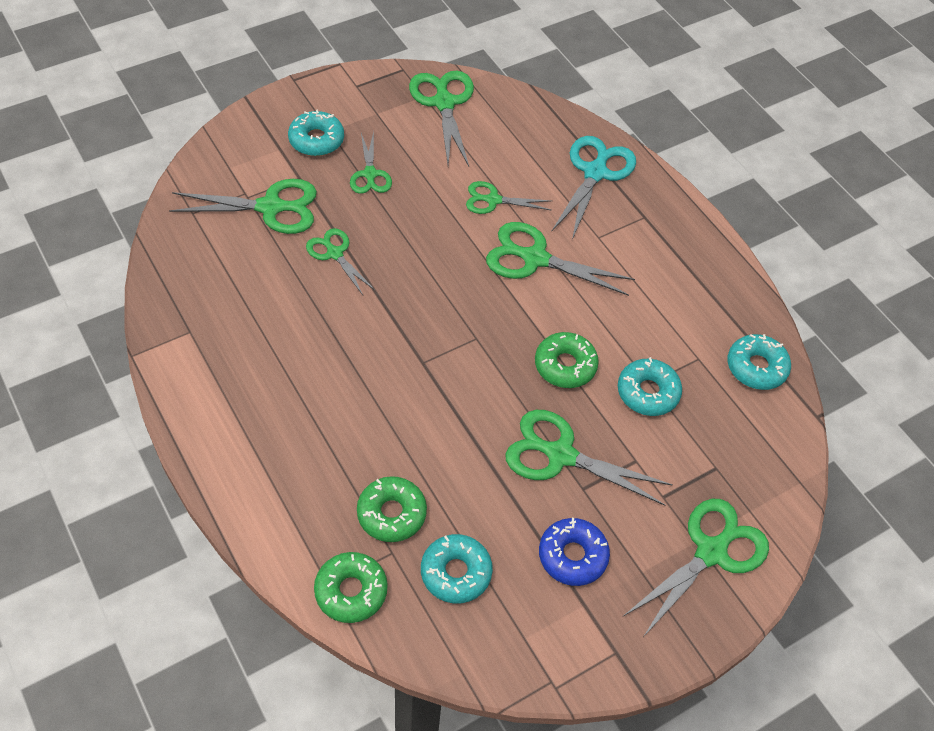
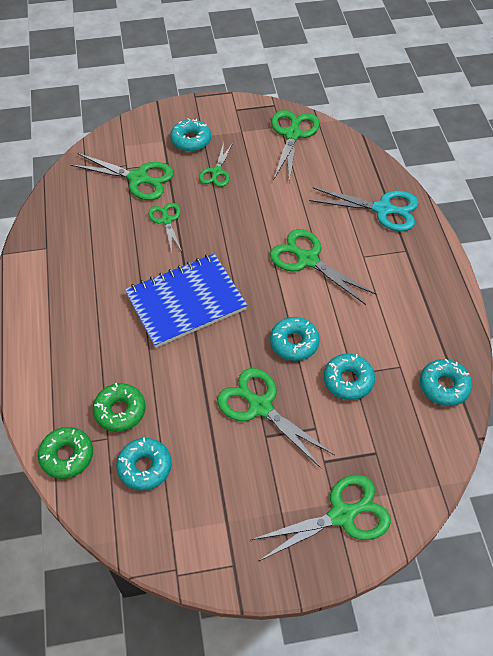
camera: 25 degrees right, 0 degrees up
(409, 352) = (186, 302): none -> blue notebook
(493, 200) = (296, 210): green scissors -> none
(565, 365) = (294, 343): green donut -> turquoise donut
(572, 556) = (234, 483): blue donut -> none
(595, 173) = (382, 209): turquoise scissors -> turquoise scissors turned 60 degrees clockwise

